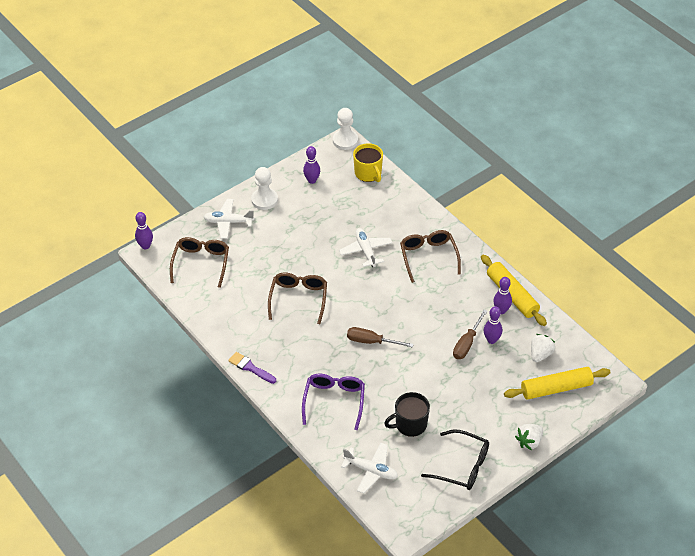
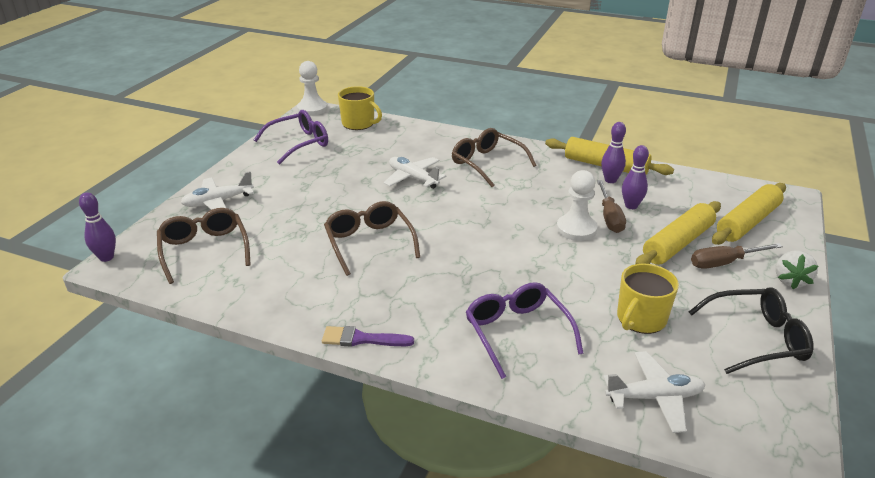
camera: 30 degrees left, 15 degrees down
(264, 200) = (252, 172): white pawn -> white pawn (576, 229)
(312, 180) = (299, 143): purple bowling pin -> purple glasses
(371, 341) = (500, 253): brown screwdriver -> brown screwdriver (724, 263)
(410, 424) = (640, 319): black mug -> yellow mug
(489, 384) = (678, 243): none -> yellow rolling pin
(540, 354) = (693, 200): white strawberry -> none

